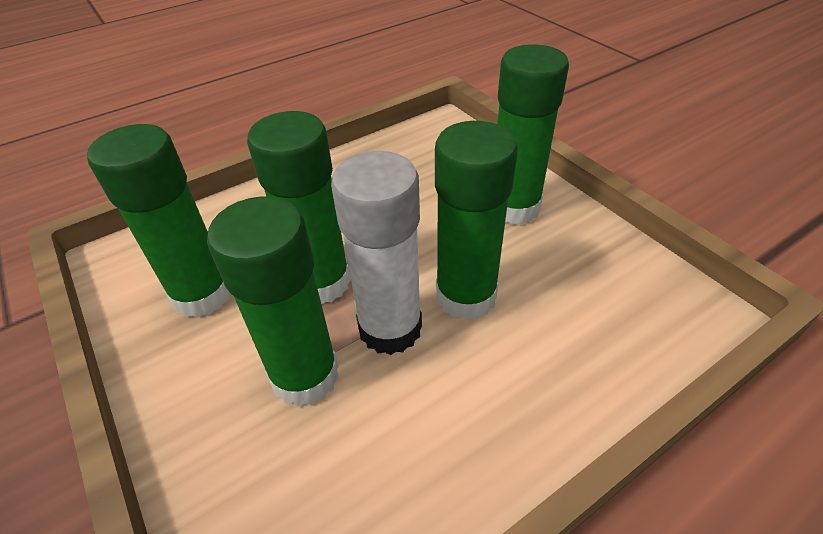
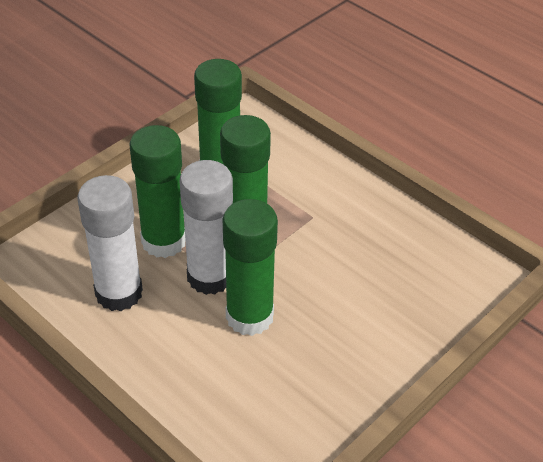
camera: 75 degrees right, 0 degrees up
(391, 449) = (119, 293): none -> white glue stick
(513, 207) = (366, 341): green glue stick -> none

